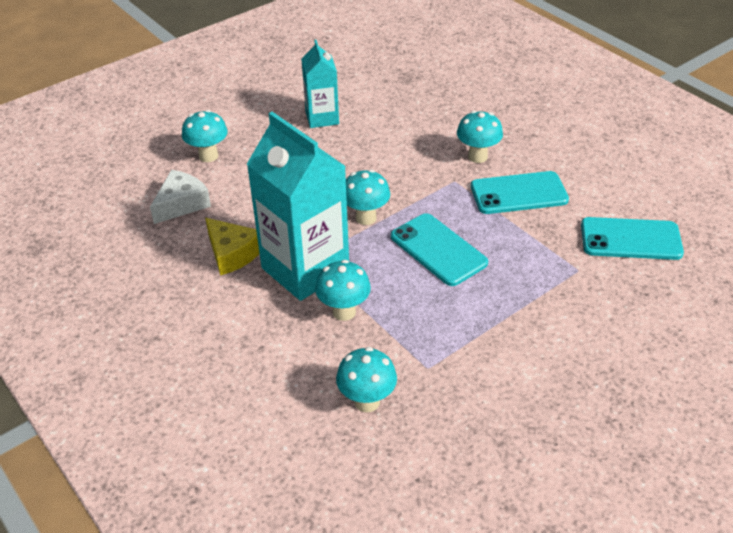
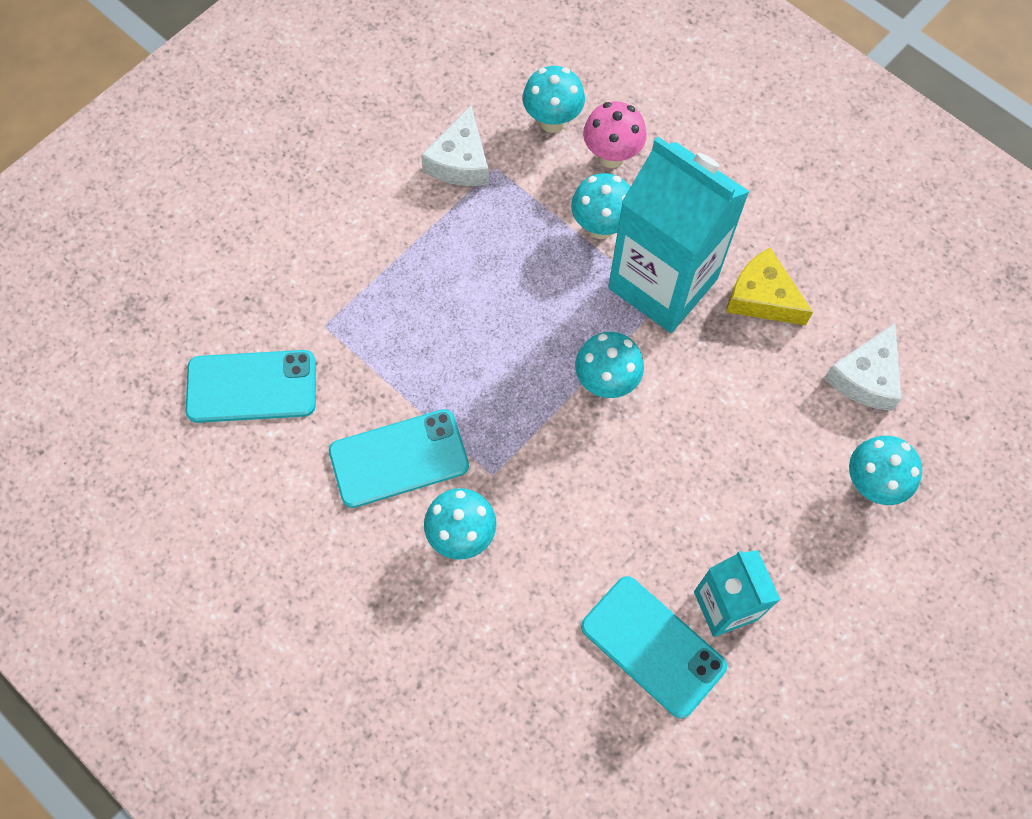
camera: 170 degrees right, 25 degrees up
(319, 365) = (611, 156): none -> pink mushroom
(438, 250) = (502, 336): turquoise phone -> turquoise phone (653, 646)
(460, 376) = (460, 161): none -> white cheese

